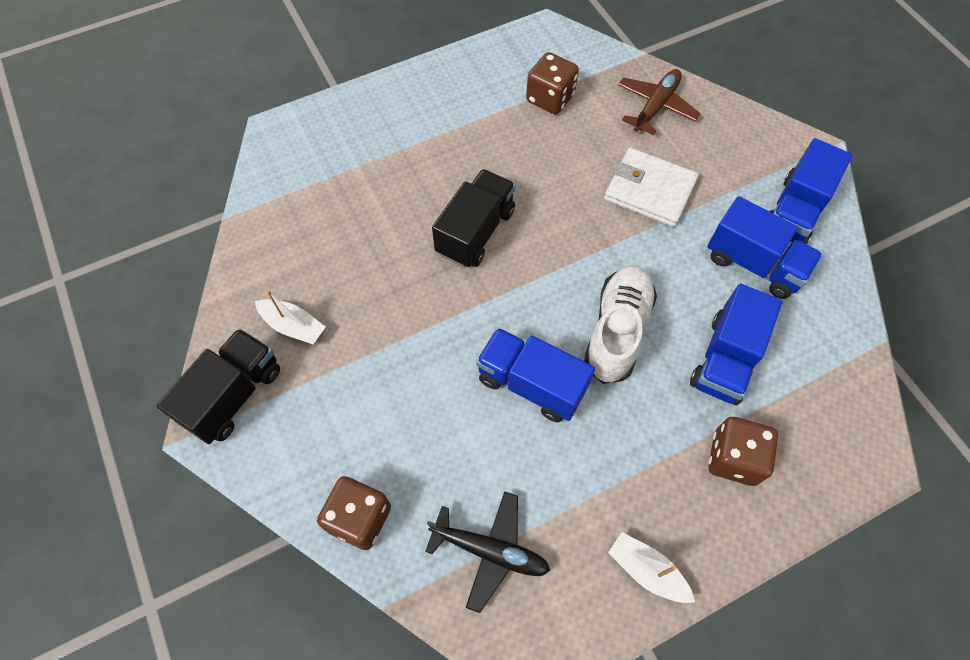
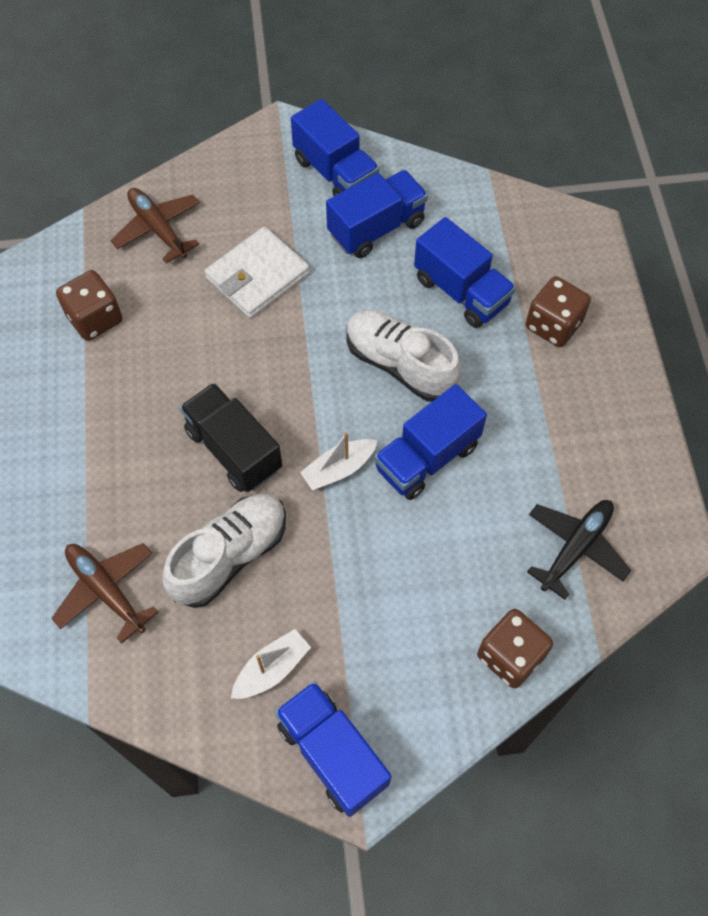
camera: 70 degrees left, 0 degrees up
(233, 395) = (332, 753): black truck -> blue truck
(324, 192) = (106, 590): none -> brown plane
(380, 262) = (230, 556): none -> white shoe
(647, 570) = (627, 429): white boat -> white boat (339, 469)

